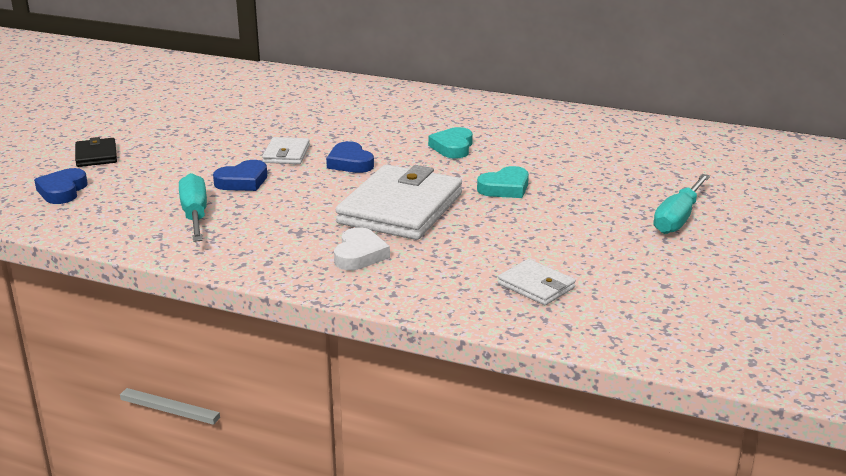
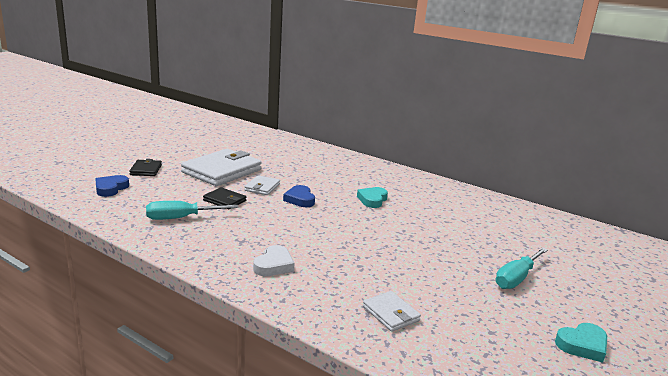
camera: 10 degrees right, 5 degrees down
(195, 215) = (181, 218): turquoise screwdriver -> turquoise screwdriver turned 105 degrees counterclockwise
(243, 181) = (224, 200): blue heart -> black wallet
(400, 209) = (318, 236): white wallet -> white wallet (222, 171)
(505, 188) = (397, 234): turquoise heart -> turquoise heart (582, 345)

